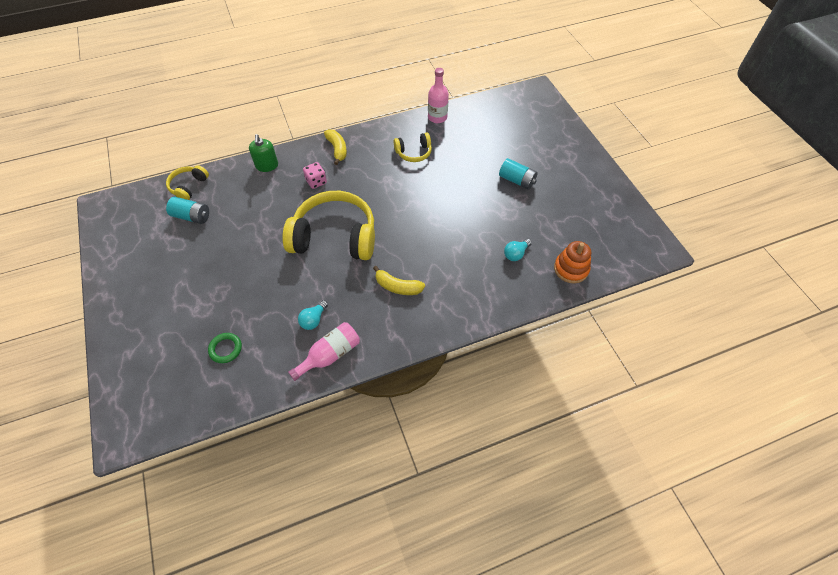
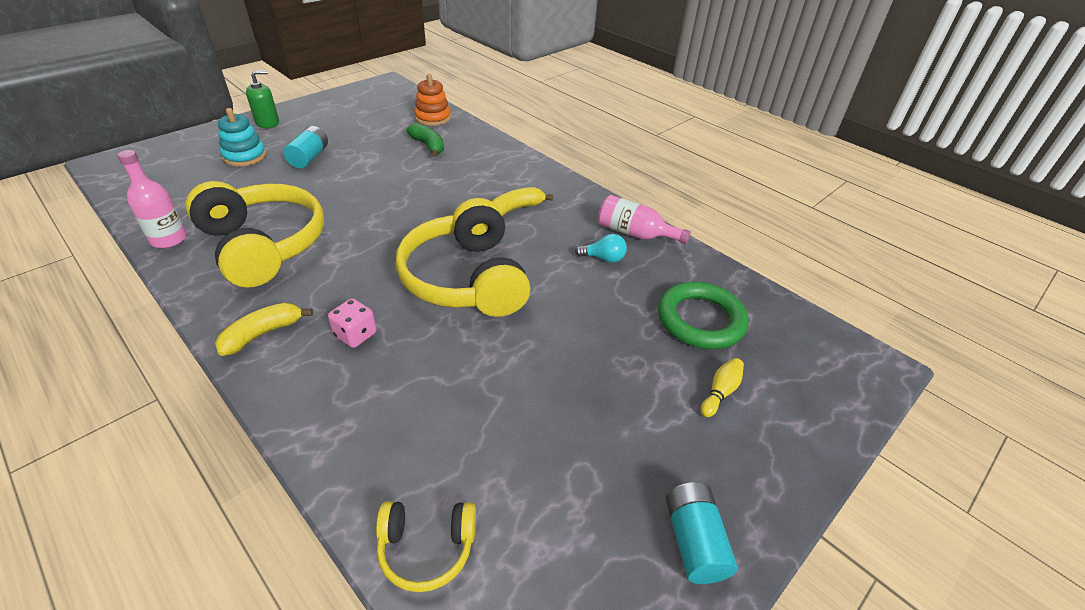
camera: 115 degrees left, 15 degrees down
(173, 327) = (720, 392): none -> yellow bowling pin
(192, 216) = (507, 490): turquoise battery -> turquoise battery (693, 541)
(225, 349) = (700, 320): green ring -> green ring, size x1.88
(267, 166) = (326, 423): green soap dispenser -> green soap dispenser (267, 123)
(398, 286) = (516, 209): yellow banana -> yellow banana turned 120 degrees counterclockwise
(414, 153) = (263, 245): yellow headphones -> yellow headphones, size x2.09
(515, 254) = (428, 146): turquoise light bulb -> green banana
(528, 148) = (245, 156): none -> turquoise stacking toy

